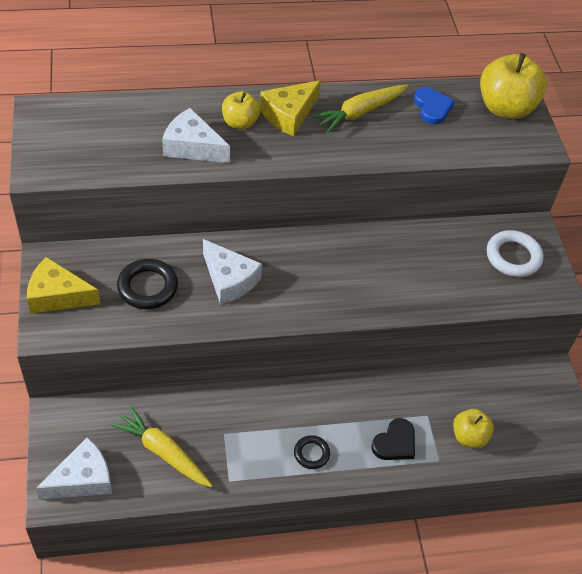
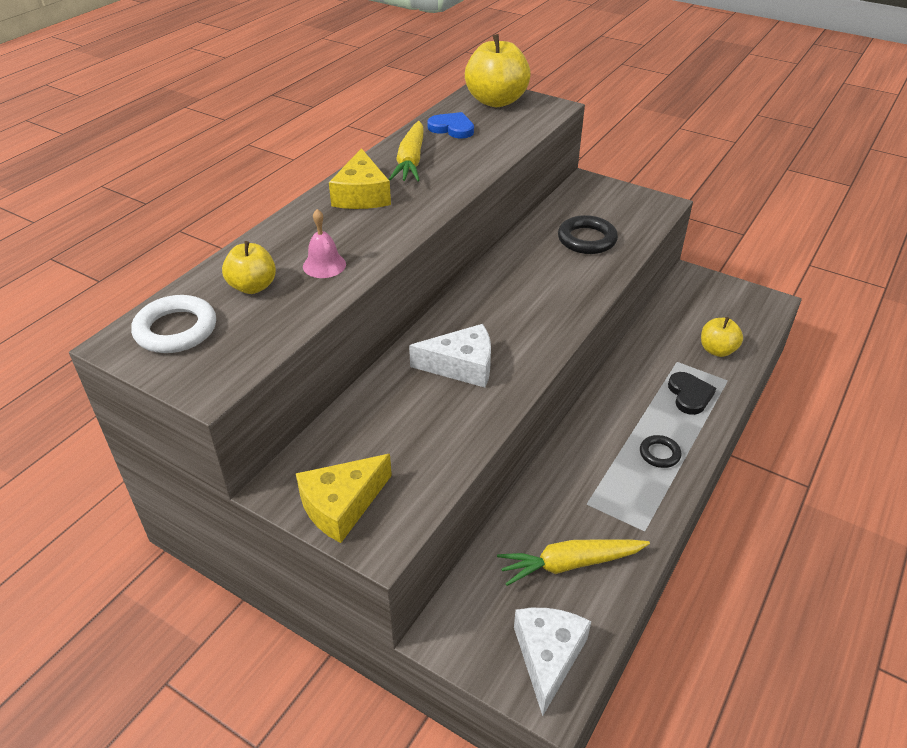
camera: 45 degrees left, 10 degrees down
(147, 287) = (409, 427): black ring -> black ring (586, 239)
(192, 147) = (324, 265): white cheese -> pink bell
(240, 123) = (333, 224): yellow apple -> yellow apple (253, 287)
(513, 257) = (605, 204): white ring -> white ring (176, 330)

